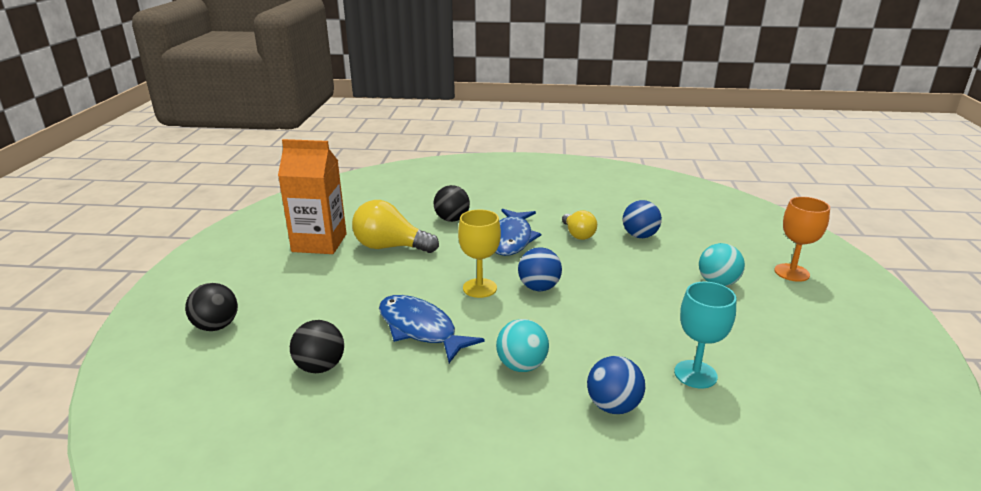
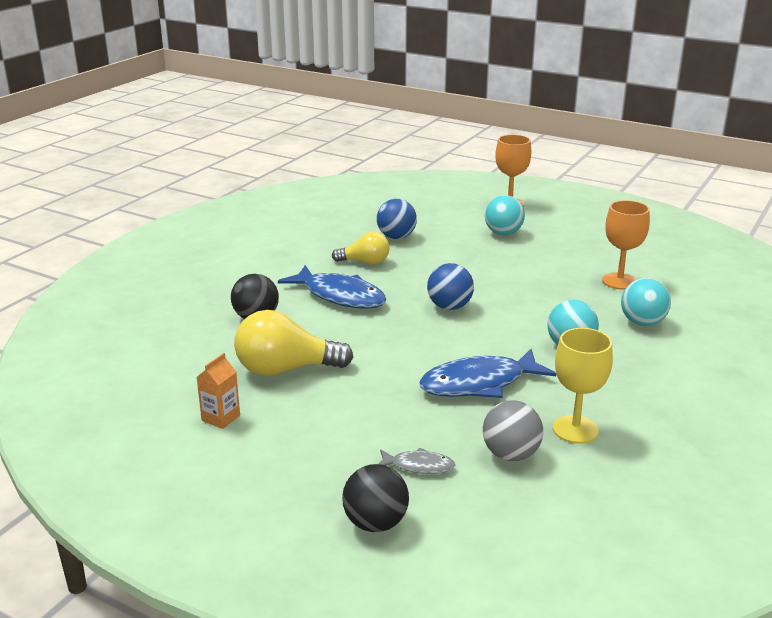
camera: 65 degrees left, 0 degrees up
(289, 328) = (419, 466): none -> grey fish
(319, 243) = (221, 418): orange carton -> orange carton, size x0.44
(320, 367) = (511, 454): black ball -> grey ball
(390, 247) = (285, 369): yellow light bulb -> yellow light bulb turned 45 degrees clockwise
(479, 288) = (426, 336): yellow goblet -> yellow goblet (575, 429)
(613, 406) = (642, 322): blue ball -> turquoise ball
(695, 374) = (619, 281): turquoise goblet -> orange goblet

